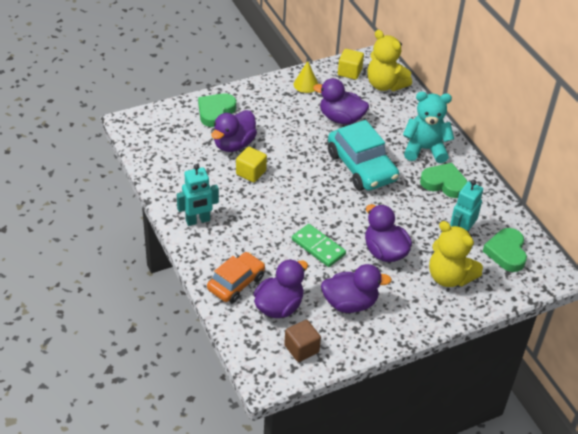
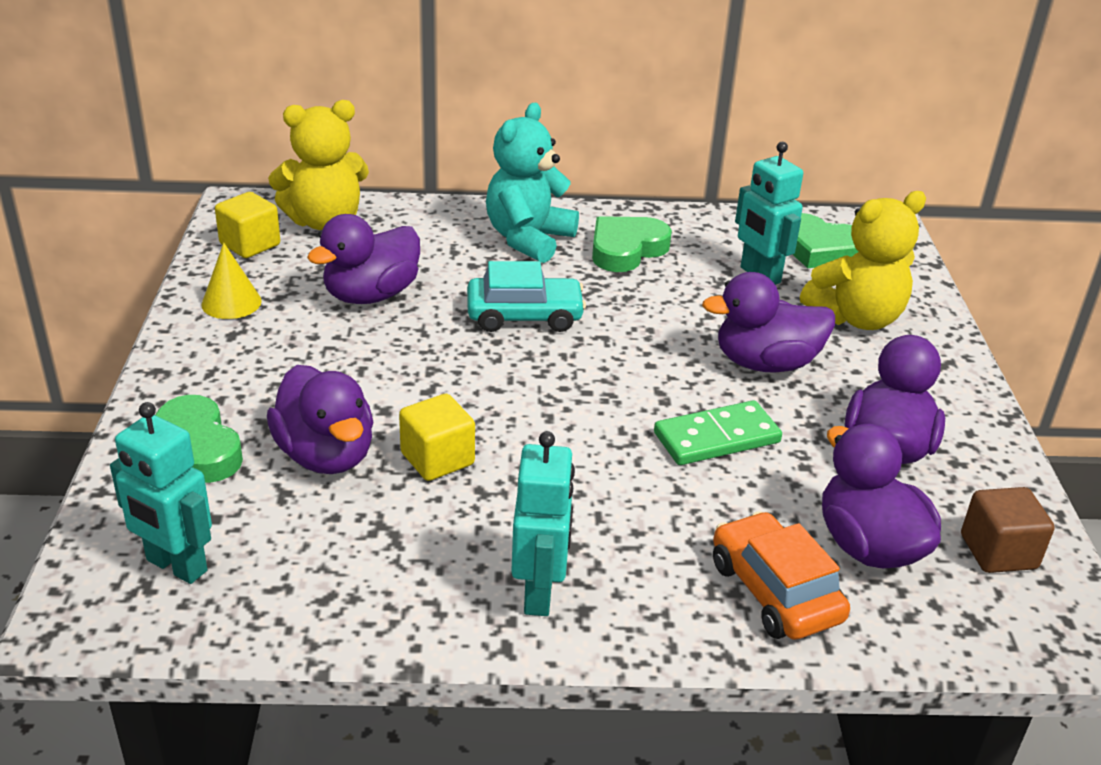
camera: 65 degrees left, 10 degrees down
(160, 133) = (176, 566): none -> turquoise robot
(361, 167) = (524, 316): turquoise car -> turquoise car, size x0.65

